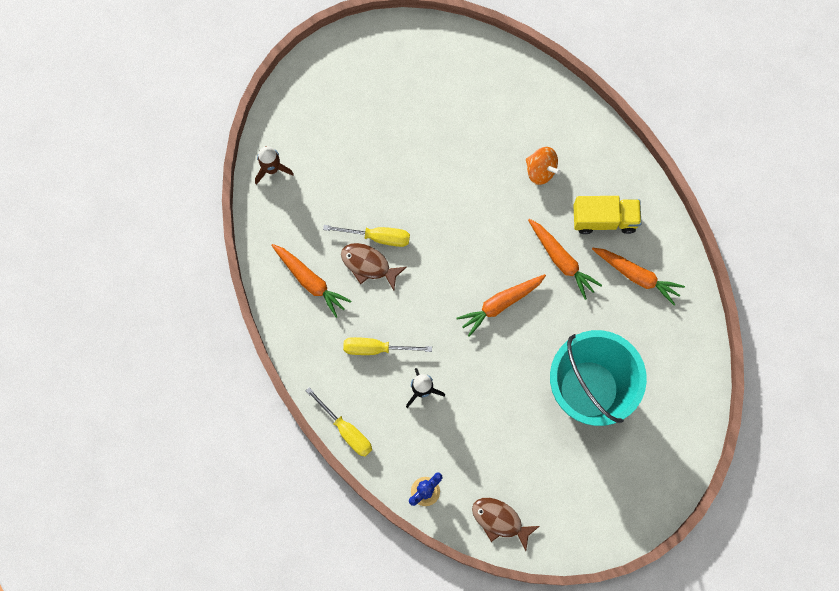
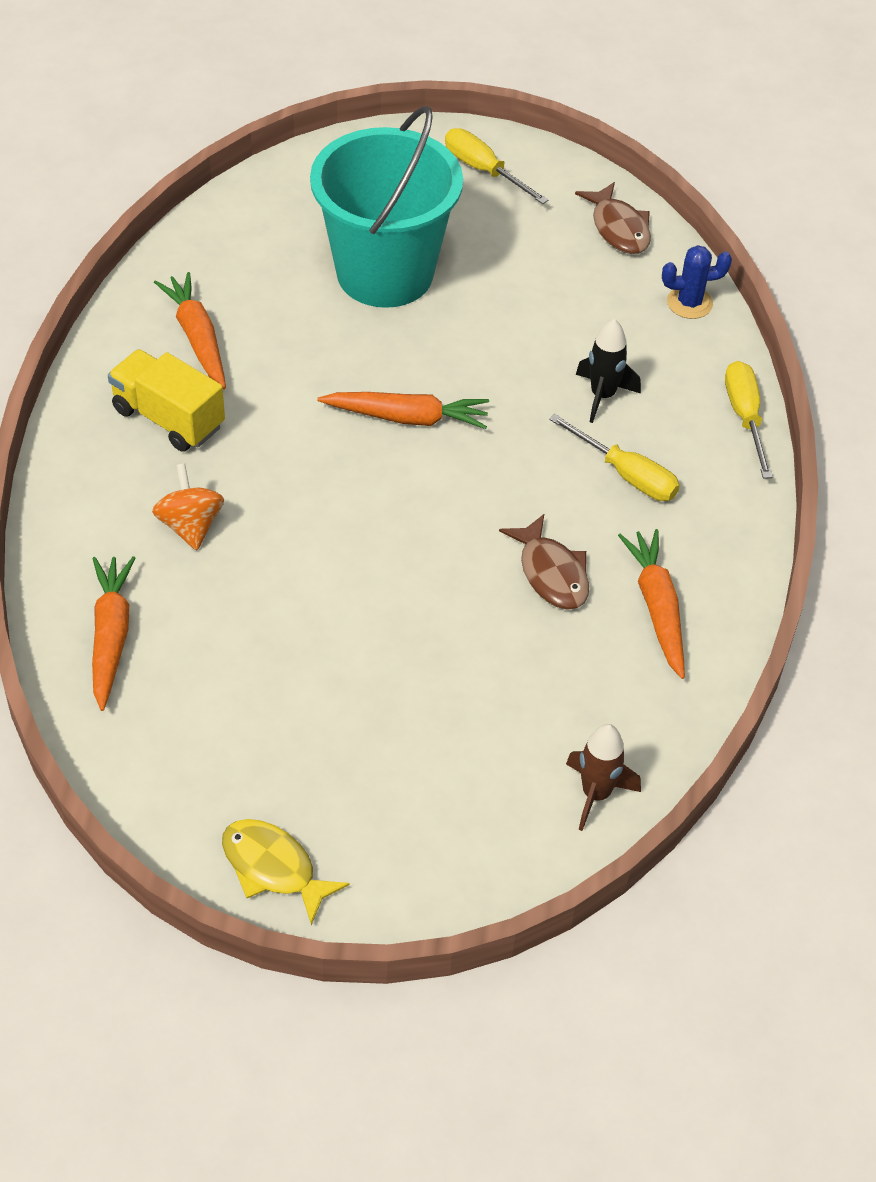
camera: 145 degrees left, 25 degrees down
(369, 46) = (273, 868): none -> yellow fish
(377, 237) = (507, 598): yellow screwdriver -> yellow screwdriver (483, 170)
(561, 260) = (275, 412): orange carrot -> orange carrot (111, 636)

